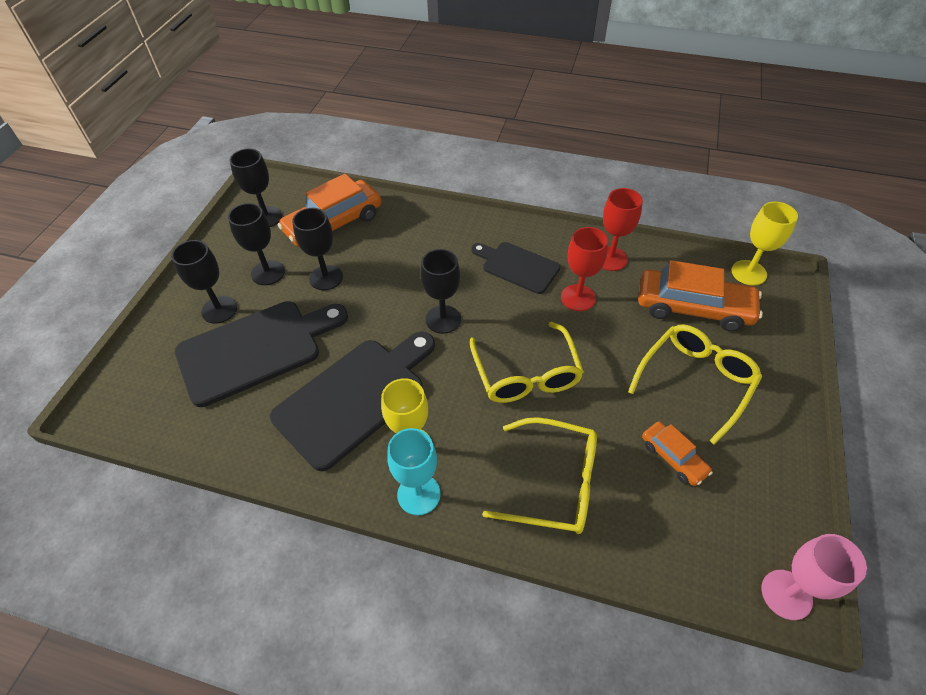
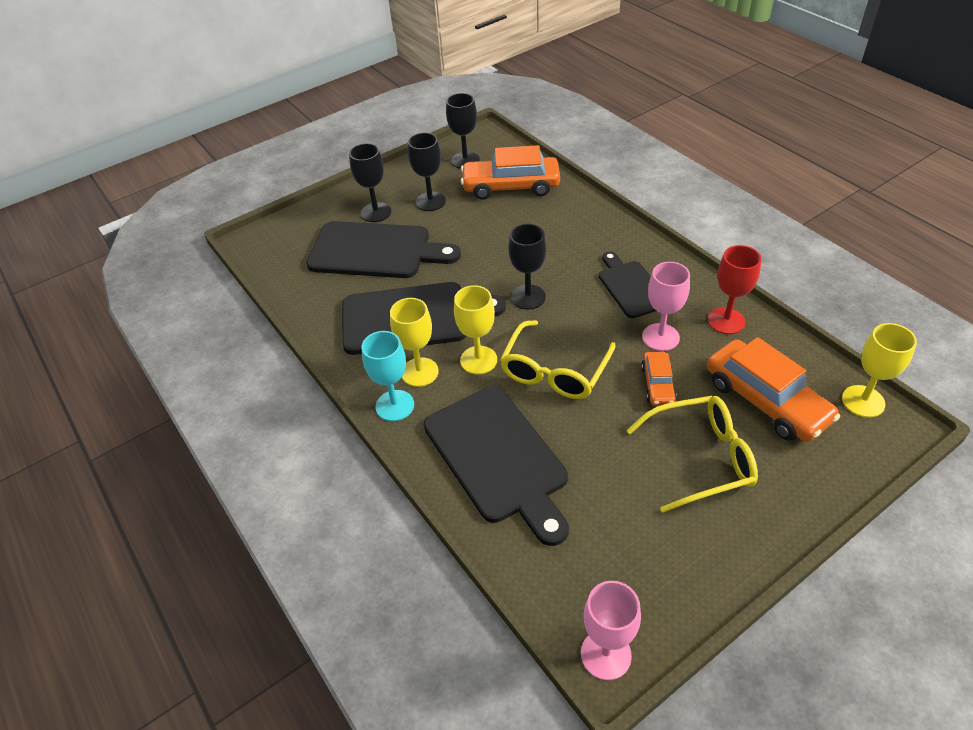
camera: 40 degrees right, 5 degrees down
(326, 277) = (468, 224): black goblet -> none
(454, 402) = (478, 360): none -> yellow goblet
(554, 483) = (498, 458): yellow glasses -> black cutting board
(578, 298) = (660, 337): red goblet -> pink goblet
(673, 457) = (615, 500): orange car -> orange car (657, 384)

